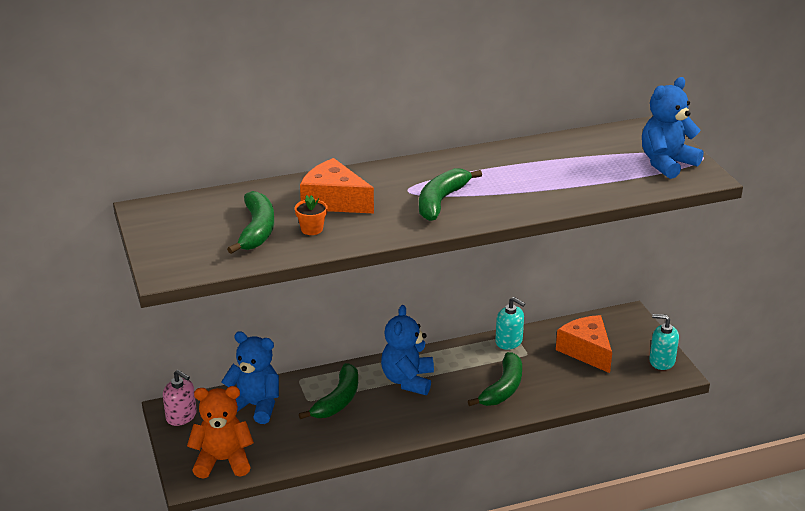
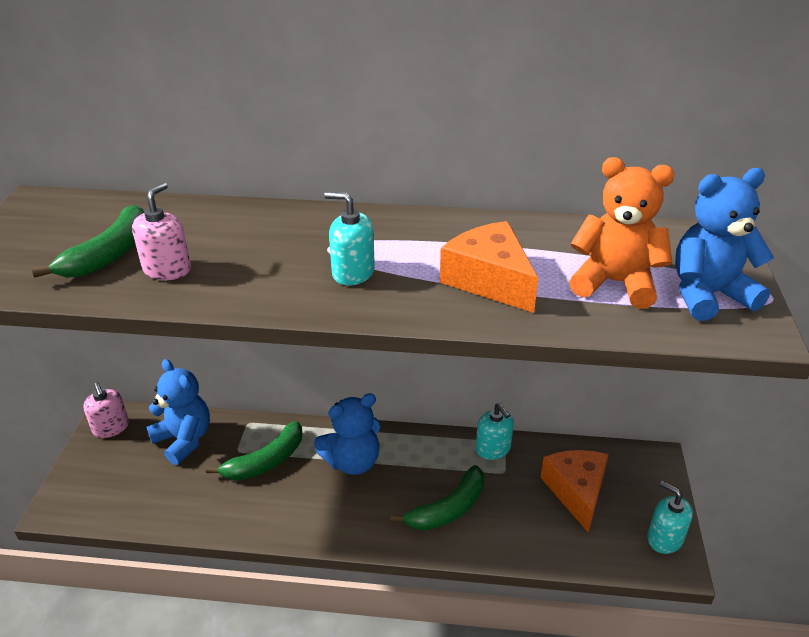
camera: 25 degrees right, 5 degrees up
(223, 461) = (103, 495): orange teddy bear -> orange teddy bear (615, 283)
(312, 229) = (167, 269): orange flower pot -> pink soap dispenser
(334, 201) = (231, 240): orange cheese -> orange cheese (489, 280)
(408, 380) = (352, 461): blue teddy bear -> blue teddy bear turned 150 degrees counterclockwise
(441, 201) = (353, 272): green banana -> turquoise soap dispenser

